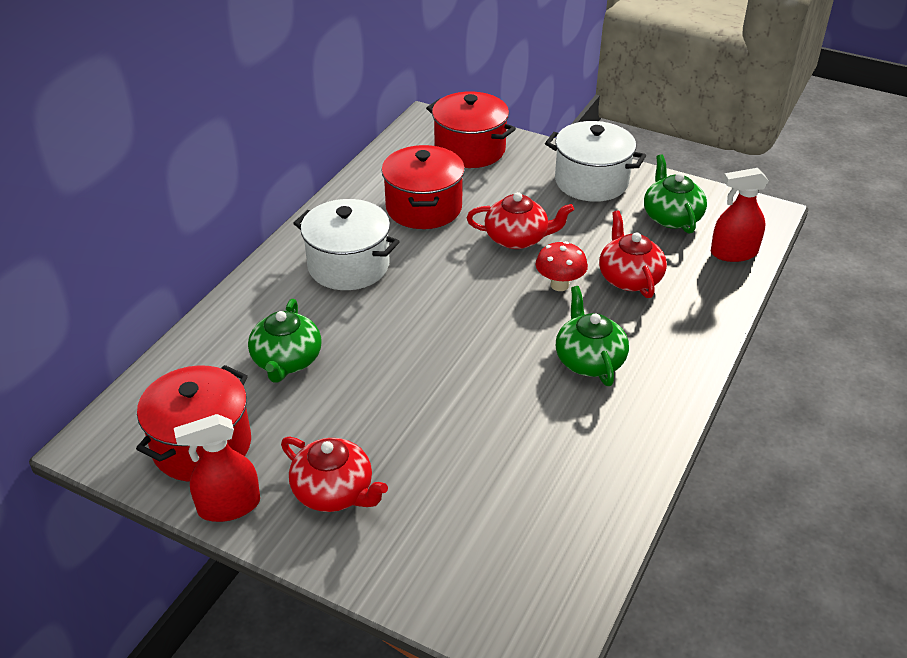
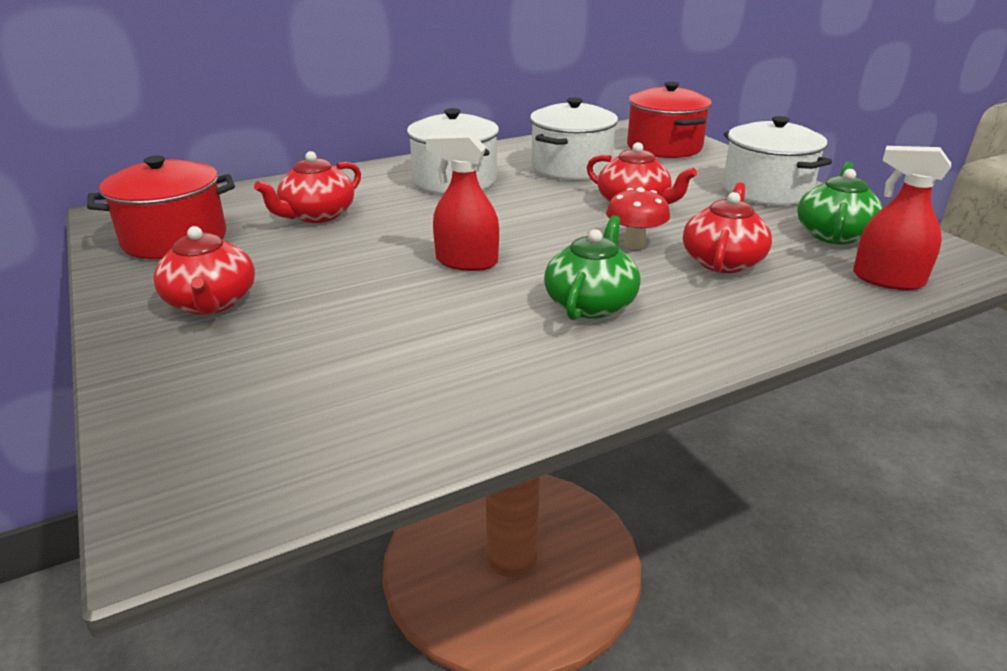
camera: 35 degrees right, 10 degrees down
(229, 506) = (125, 279): red spray bottle -> red spray bottle (466, 262)
(286, 361) = (317, 215): green teapot -> red teapot
(423, 208) = (571, 167): red pot -> white pot

